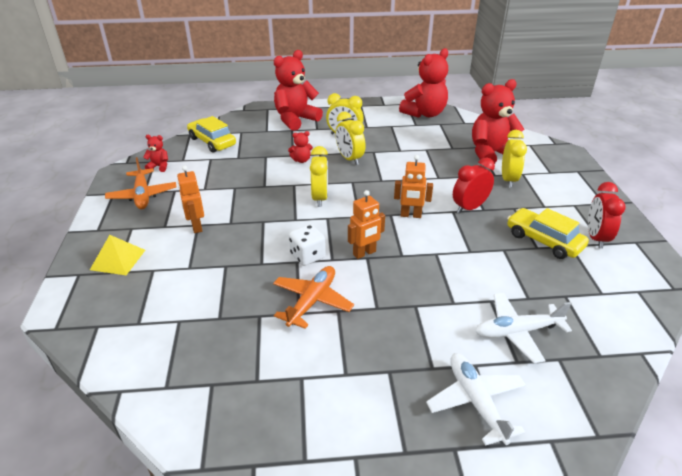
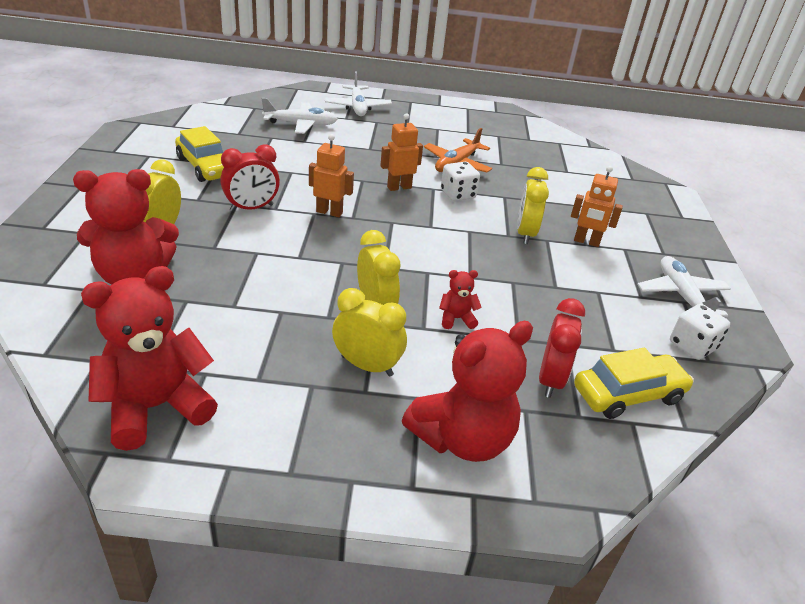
camera: 175 degrees left, 0 degrees up
(118, 259) = (653, 223): yellow pyramid -> none
(142, 195) = (681, 295): orange plane -> white plane
(159, 166) = (692, 346): red teddy bear -> white dice
(196, 226) = (586, 242): orange robot -> orange robot turned 120 degrees clockwise
(212, 142) = (628, 394): yellow car -> yellow car turned 75 degrees counterclockwise
(320, 198) = (435, 250): yellow clock -> yellow clock (525, 234)
(596, 238) = (148, 160): red clock -> red clock (550, 379)

